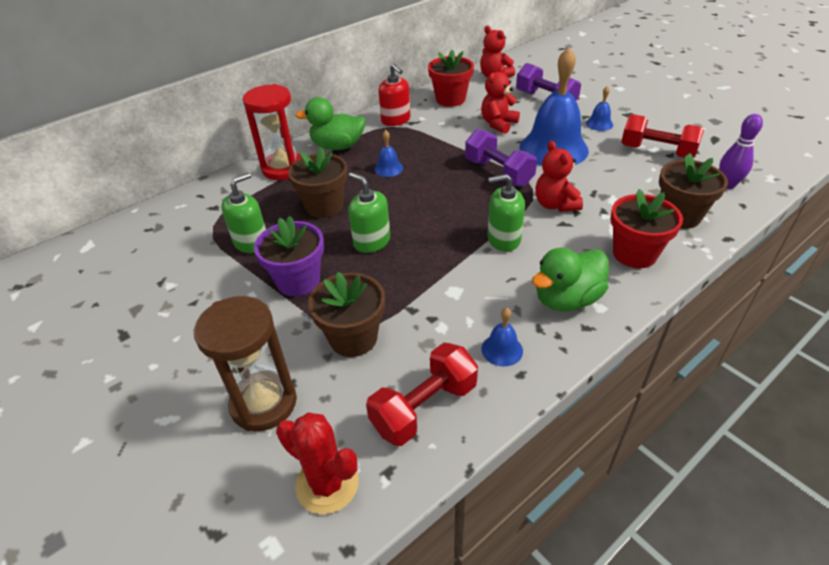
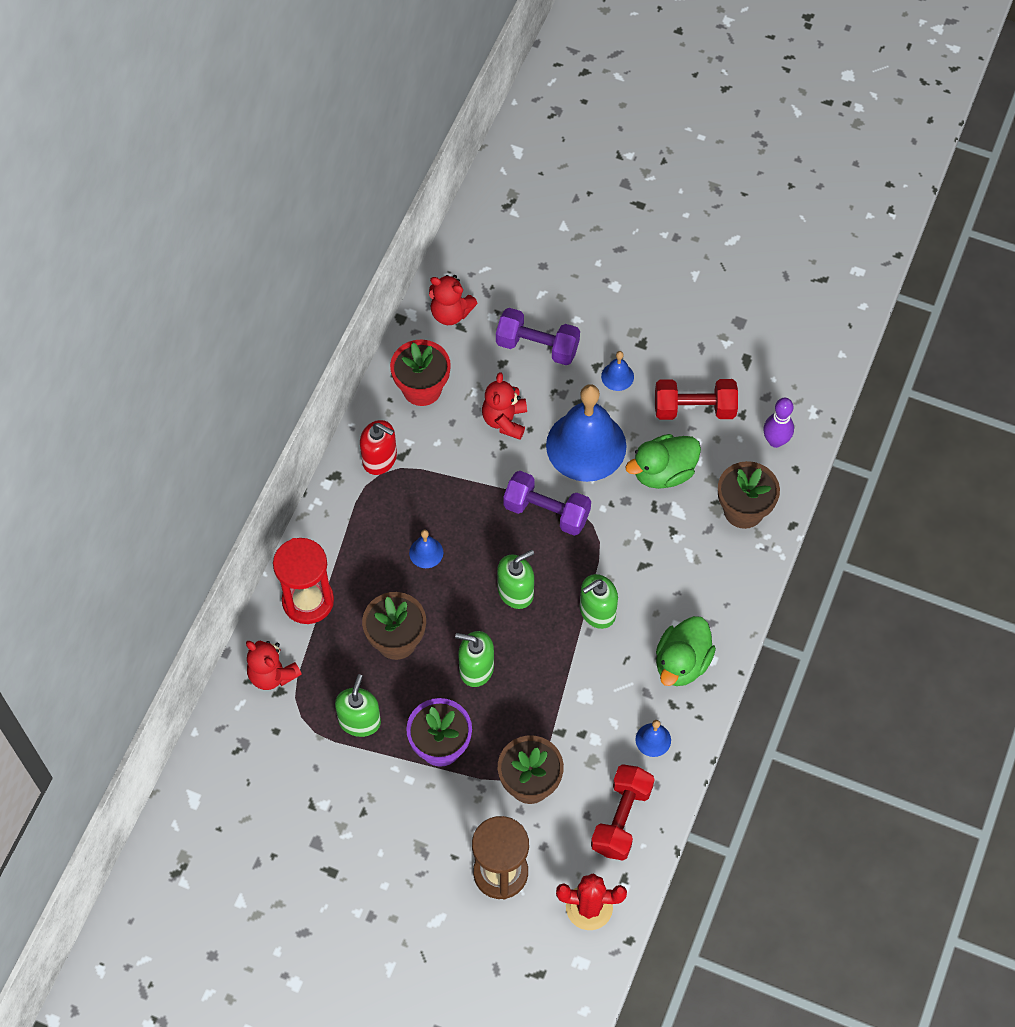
camera: 30 degrees left, 20 degrees up
(338, 146) = (343, 537): green duck -> green duck (663, 472)
(441, 207) = (515, 591): none -> green soap dispenser
(555, 204) = (624, 541): red teddy bear -> red teddy bear (272, 674)
(634, 254) = (719, 581): red flower pot -> none

